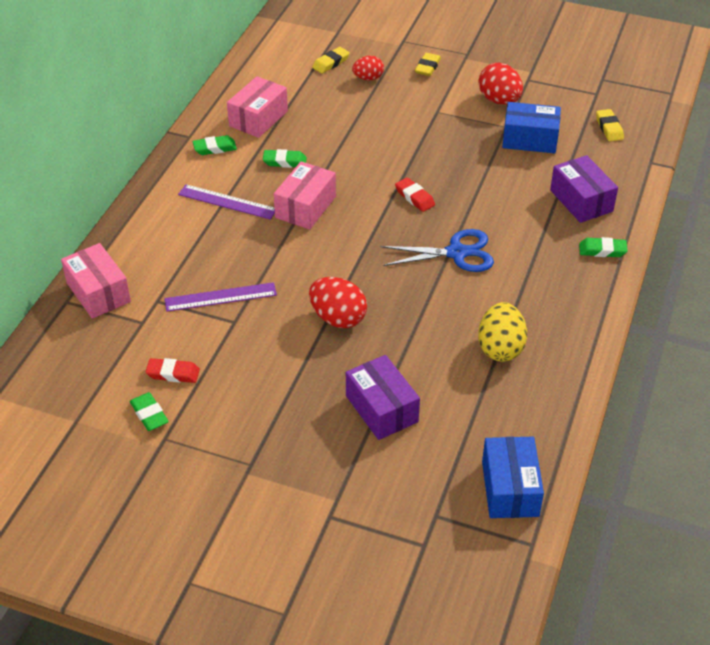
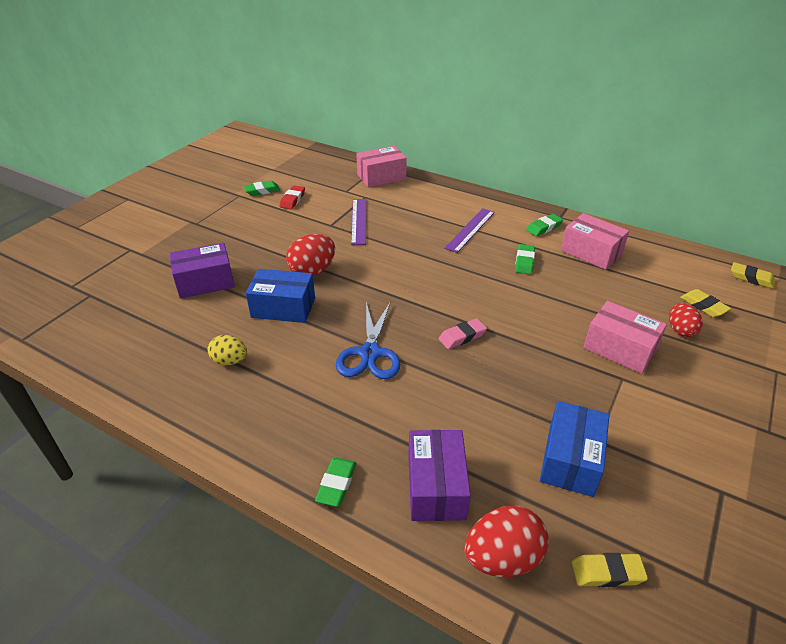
camera: 100 degrees right, 5 degrees down
(215, 148) = (544, 228): green eraser -> green eraser turned 60 degrees clockwise
(305, 207) = (457, 268): pink box -> pink box (619, 348)
(414, 197) = (462, 336): red eraser -> pink eraser
(427, 67) = (720, 384): yellow eraser -> yellow eraser (751, 278)
(499, 100) = (658, 445): red egg -> red egg (502, 558)
(500, 348) = (230, 361): yellow egg -> yellow egg, size x0.64
(510, 488) = (79, 337): blue box -> blue box (283, 307)
(581, 201) = (436, 486): purple box -> purple box turned 75 degrees counterclockwise

